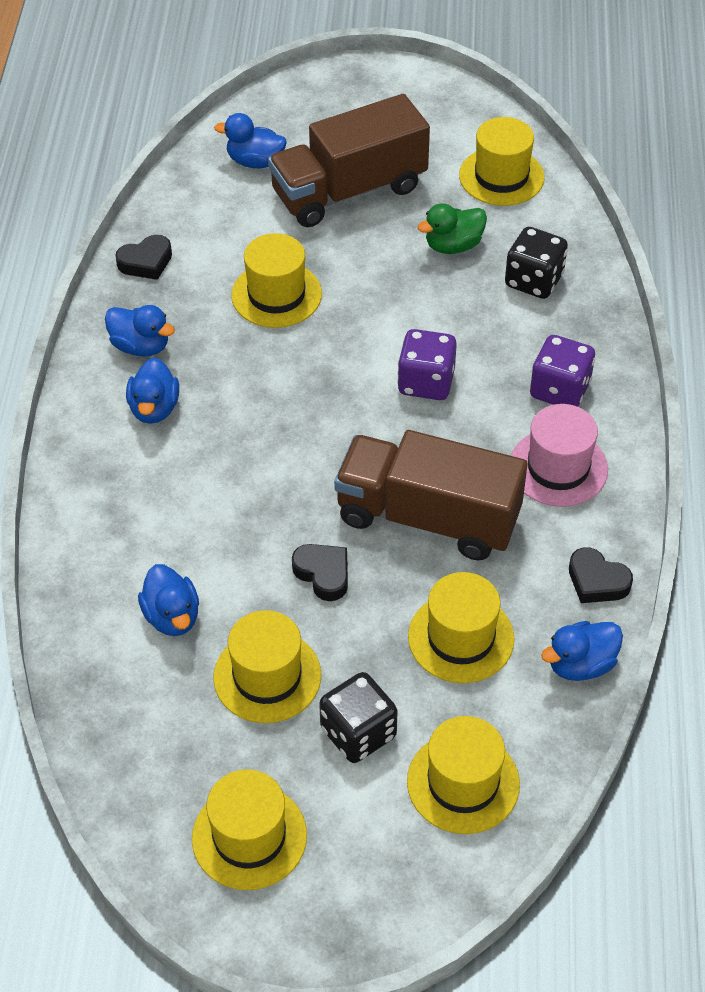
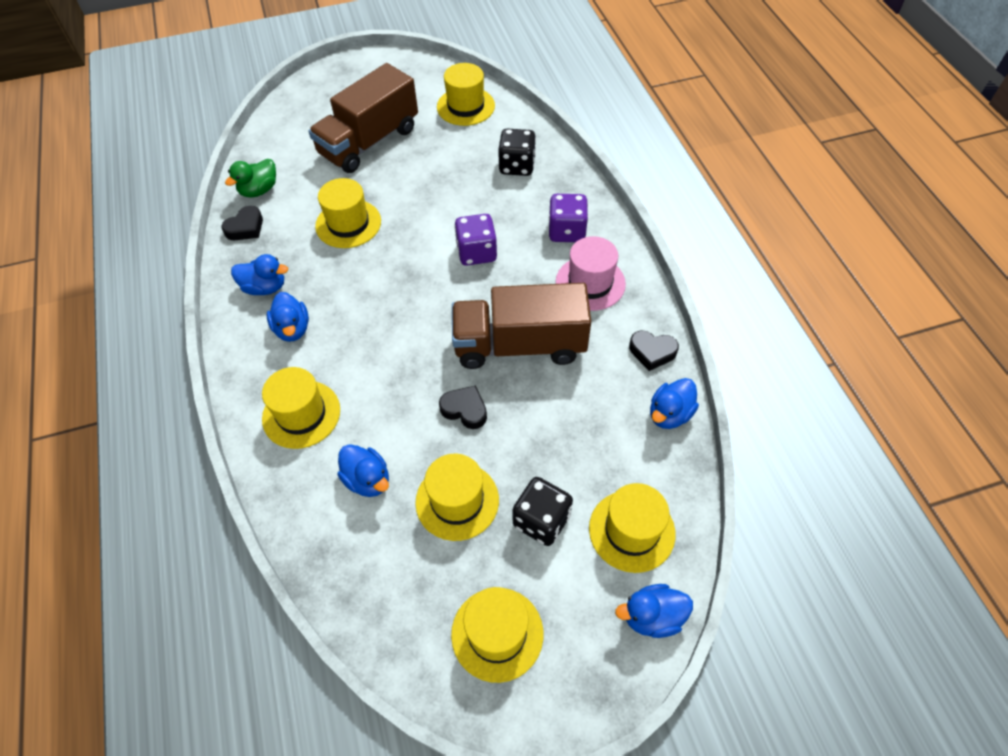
camera: 20 degrees left, 5 degrees up
(255, 161) = (296, 140): blue duck -> blue duck (652, 617)
(453, 245) = (454, 158): green duck -> green duck (259, 190)
(461, 638) = (581, 423): yellow hat -> yellow hat (301, 414)

